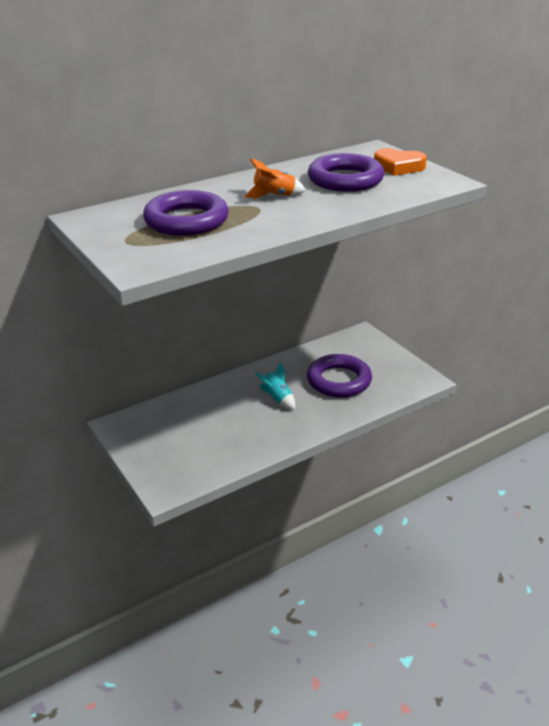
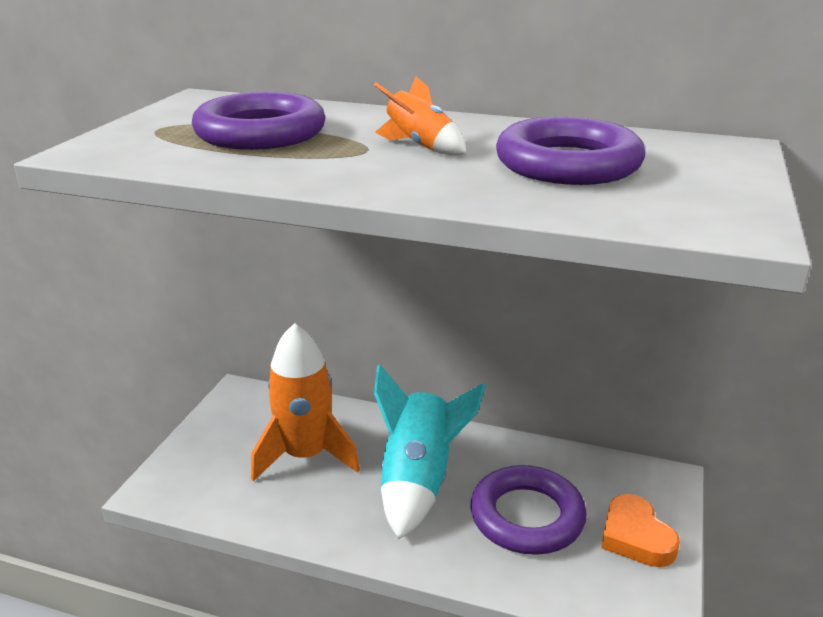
camera: 50 degrees right, 5 degrees down
(209, 424) = (305, 455): none -> orange rocket
(277, 398) = (418, 482): turquoise rocket -> turquoise rocket, size x1.98
(398, 167) = (703, 179): orange heart -> orange heart (636, 537)

